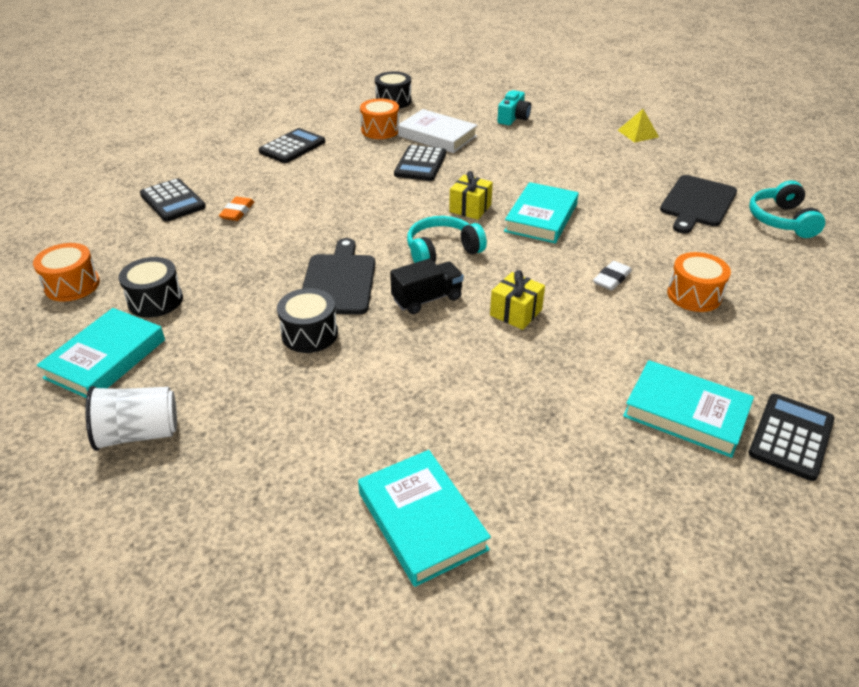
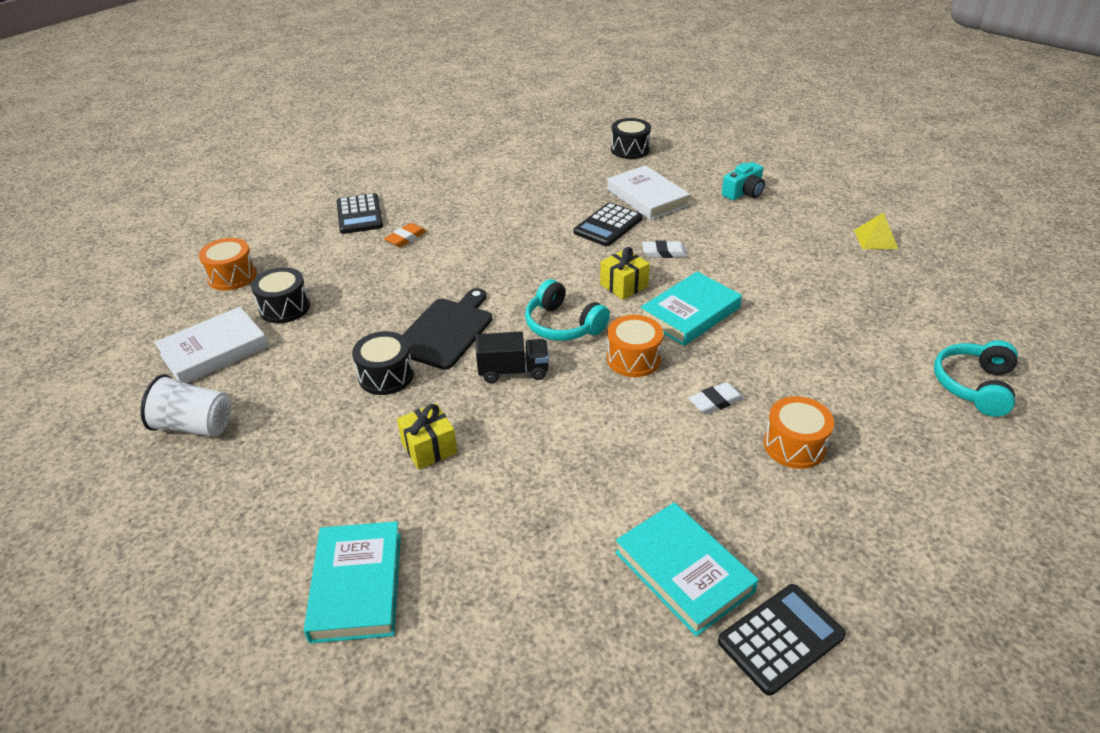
camera: 25 degrees right, 0 degrees up
(106, 359) = (214, 351): turquoise book -> white book
(292, 147) = (498, 181): black calculator -> none
(380, 130) = (594, 180): orange drum -> orange drum (633, 359)
(442, 251) = (563, 325): turquoise headphones -> turquoise headphones turned 135 degrees counterclockwise
(484, 176) = (664, 252): none -> white eraser
(516, 313) = (588, 410): yellow gift -> yellow gift (429, 448)
(697, 203) = (883, 339): black cutting board -> none

